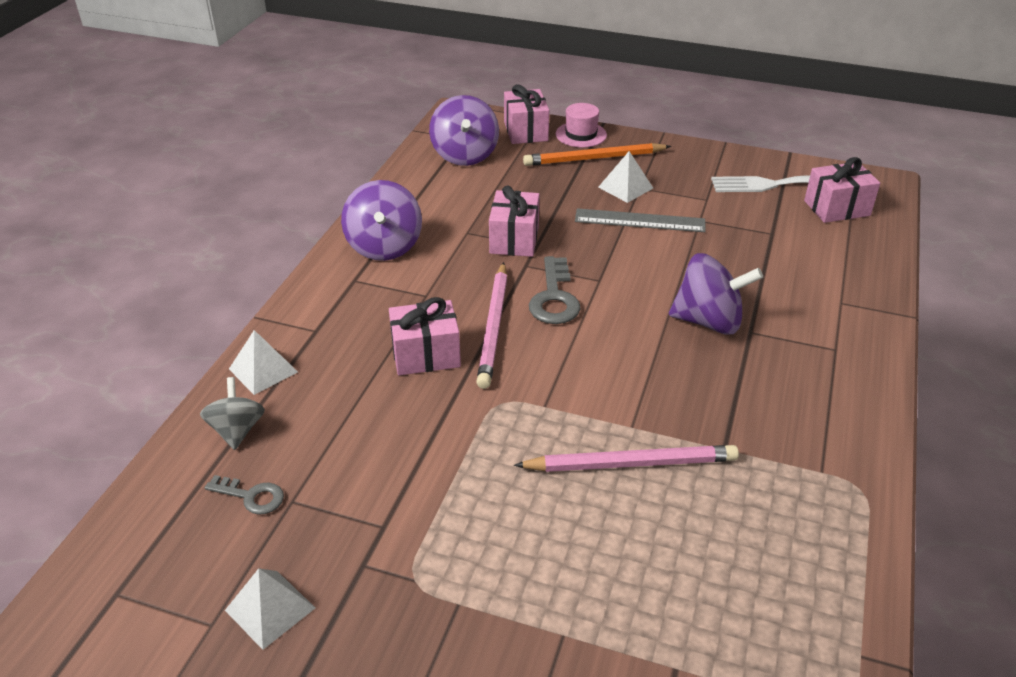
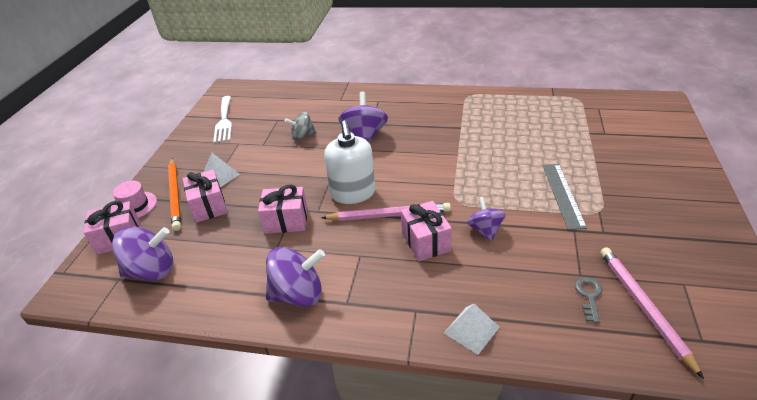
camera: 95 degrees left, 0 degrees up
(237, 430) = (538, 324): grey spinning top -> grey spinning top (303, 136)
(270, 609) = (656, 261): white pyramid -> none
(425, 419) = (485, 230): none -> purple spinning top
(554, 298) = (353, 193): grey key -> white soap dispenser
(630, 464) = (484, 152): pink pencil -> pink pencil (644, 307)
(640, 221) = (263, 167): grey ruler -> grey ruler (563, 195)
(837, 208) = (252, 100): pink gift -> pink gift (209, 206)

